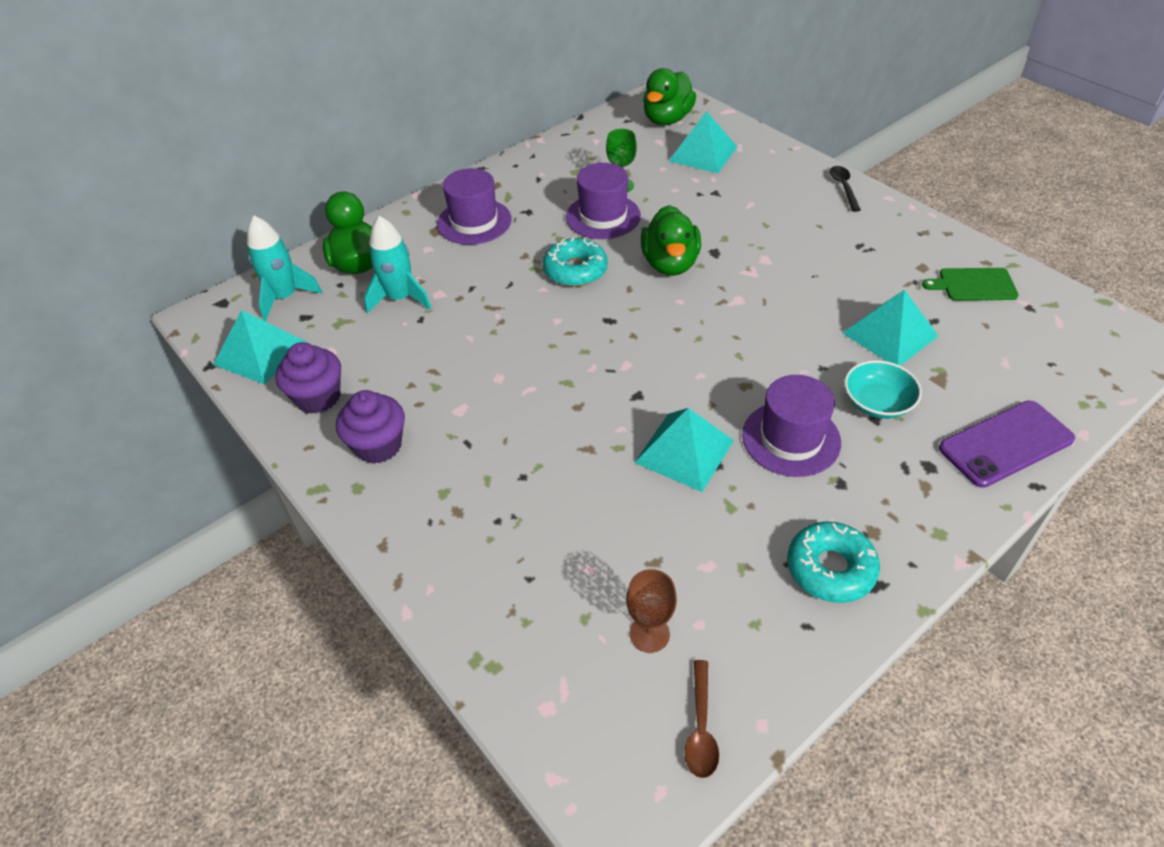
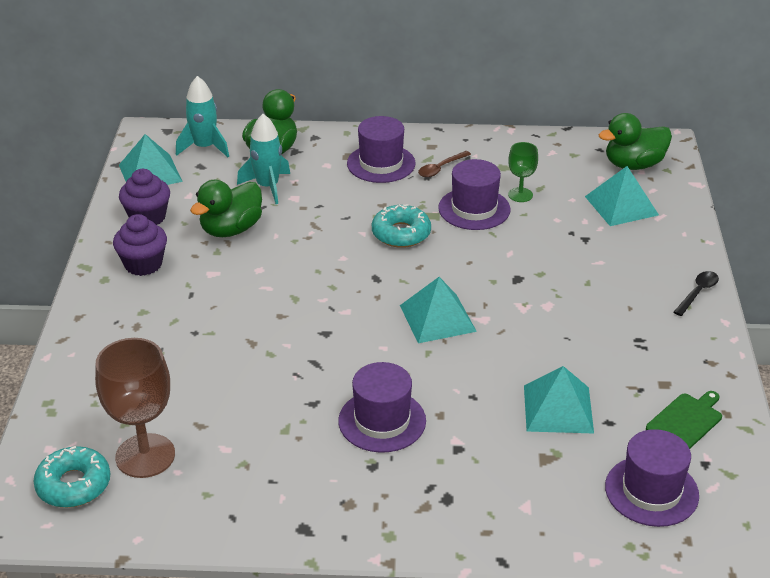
camera: 40 degrees right, 10 degrees down
(649, 634) = (145, 456): brown goblet -> brown goblet, size x1.88
(670, 264) = (472, 267): green duck -> green duck (231, 229)
(684, 451) = (305, 382): turquoise pyramid -> turquoise pyramid (437, 318)
(701, 728) = (105, 515): brown spoon -> brown spoon (440, 168)
(830, 568) = (291, 502): turquoise donut -> turquoise donut (73, 485)
(877, 403) = (475, 441): turquoise bowl -> none
(974, 285) = (685, 421): green cutting board -> green cutting board turned 90 degrees clockwise
(1006, 444) = (524, 525): purple phone -> none
(1033, 352) = (651, 491): none -> purple hat

